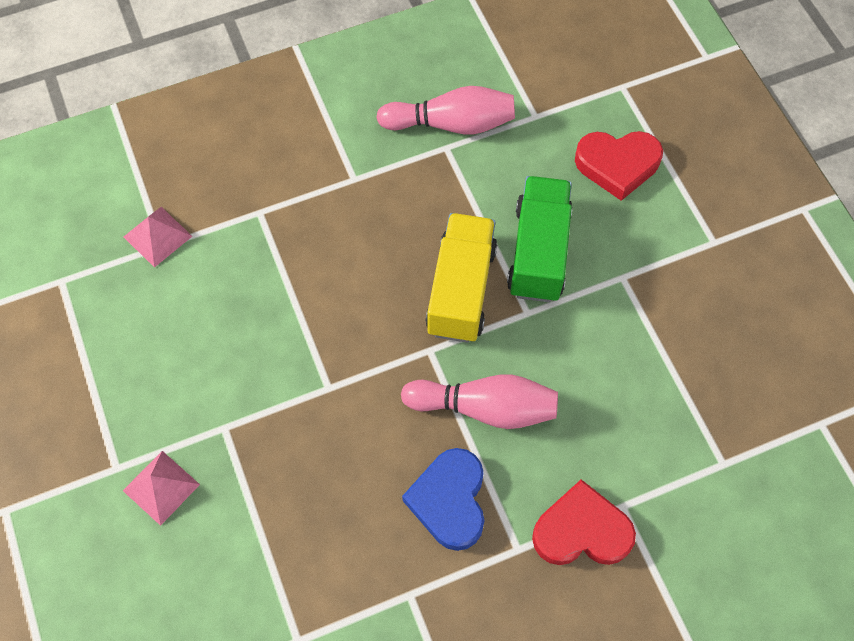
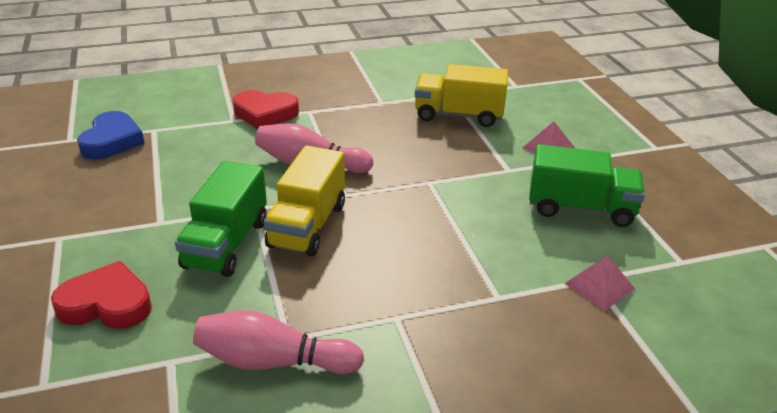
camera: 175 degrees left, 30 degrees down
(148, 356) = (580, 208): none -> green truck
(286, 567) = (459, 115): none -> yellow truck
(449, 501) = (348, 129): blue heart -> blue heart (112, 141)

